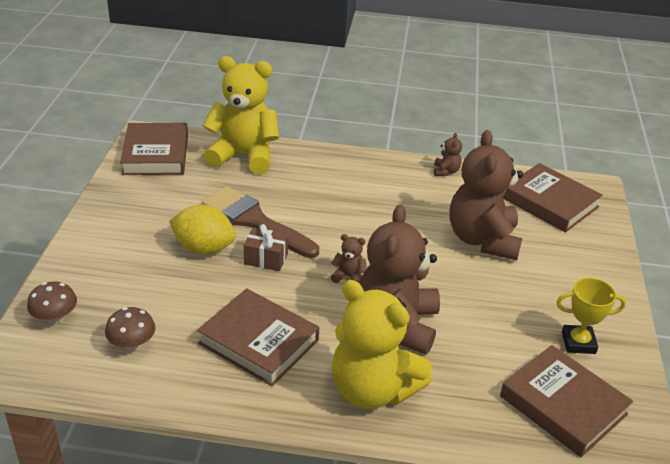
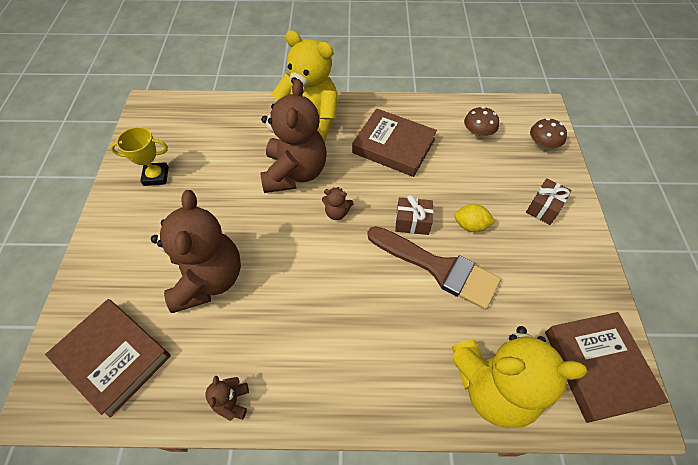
camera: 175 degrees right, 20 degrees up
(111, 253) = (544, 208): none -> brown gift
(204, 248) = (470, 225): yellow lemon -> yellow lemon, size x0.62
(563, 405) = (186, 129): brown book -> none

